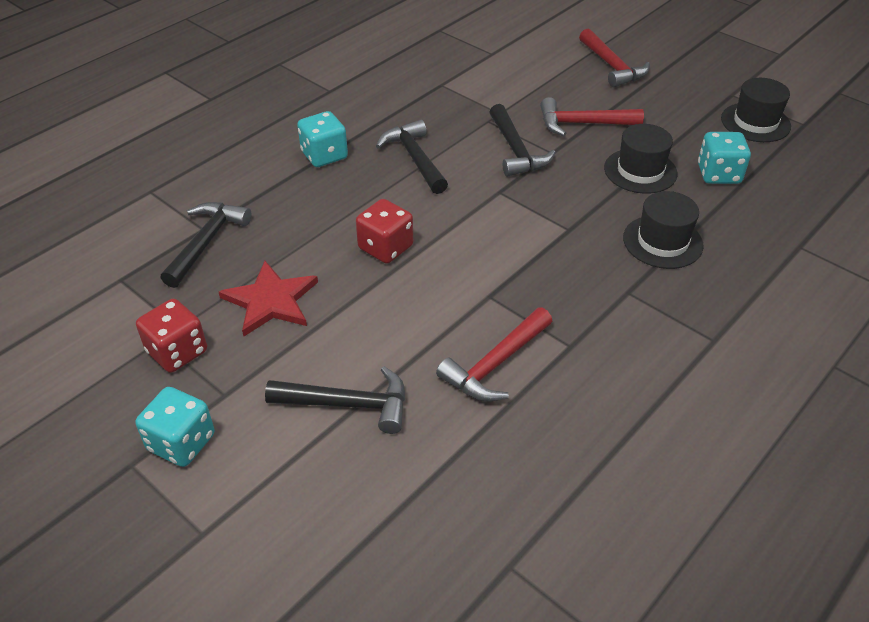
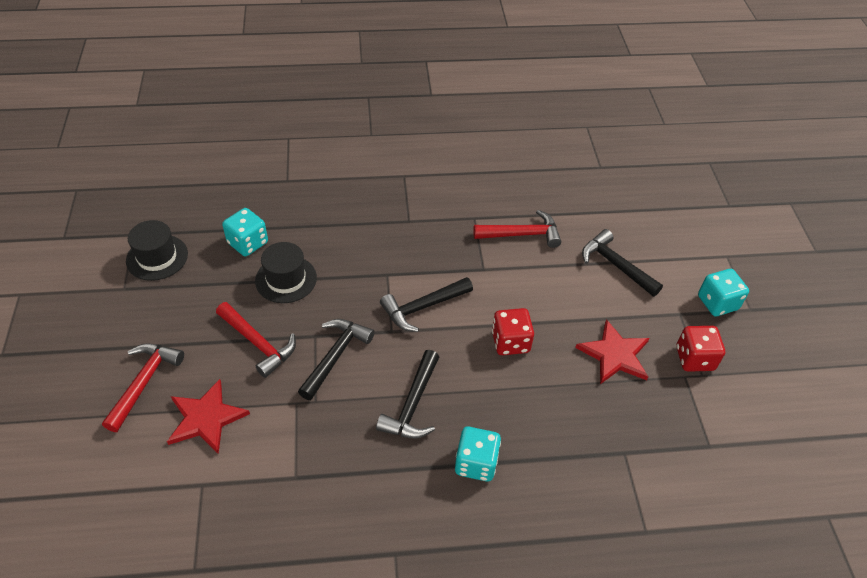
camera: 140 degrees left, 5 degrees up
(206, 242) = (629, 436): black hammer -> black hammer (422, 307)
(543, 75) = (206, 418): none -> red star
(662, 242) = (349, 231): black hat -> none

